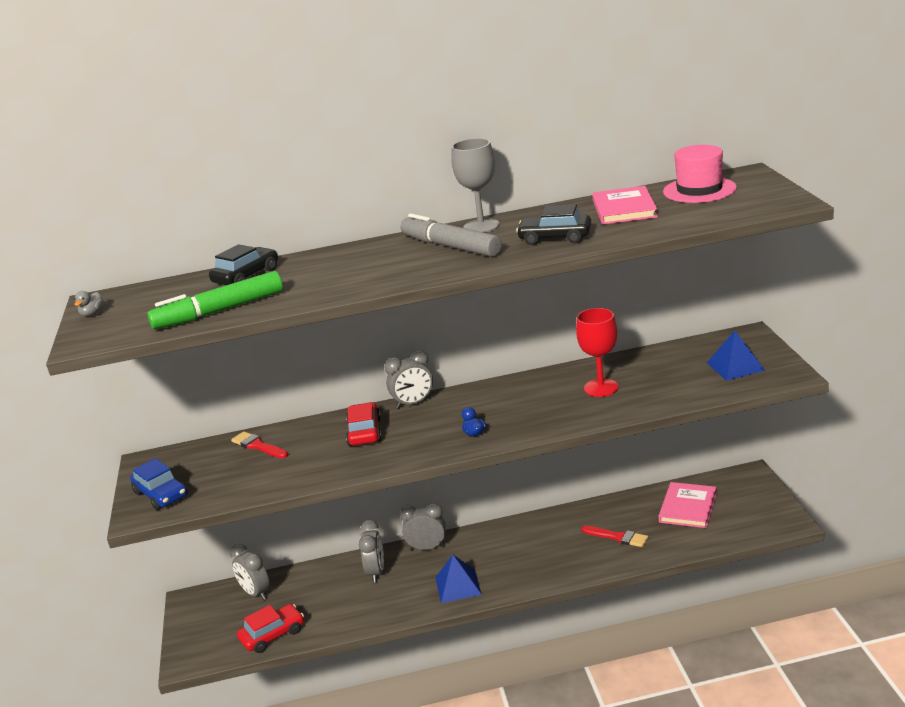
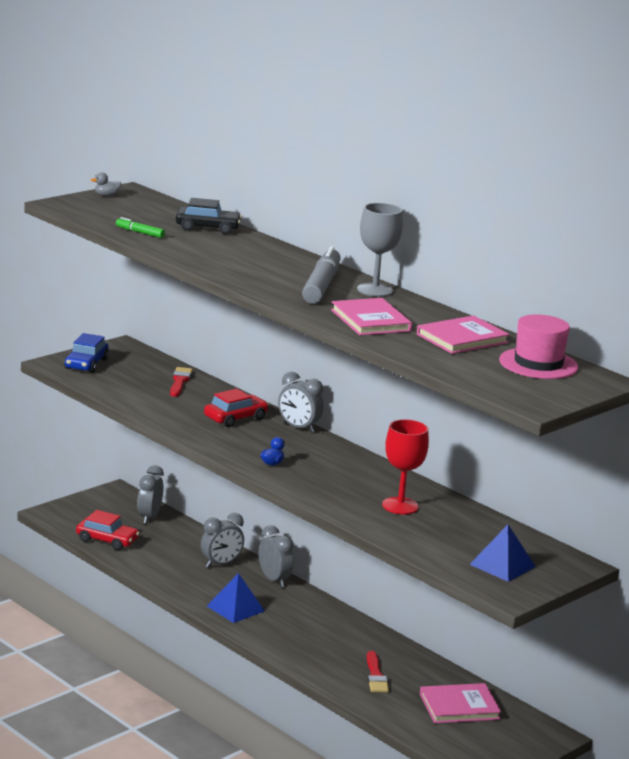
camera: 50 degrees right, 5 degrees down
(219, 311) = (139, 232): green marker -> green marker, size x0.47
(555, 238) = (370, 320): black car -> pink book

